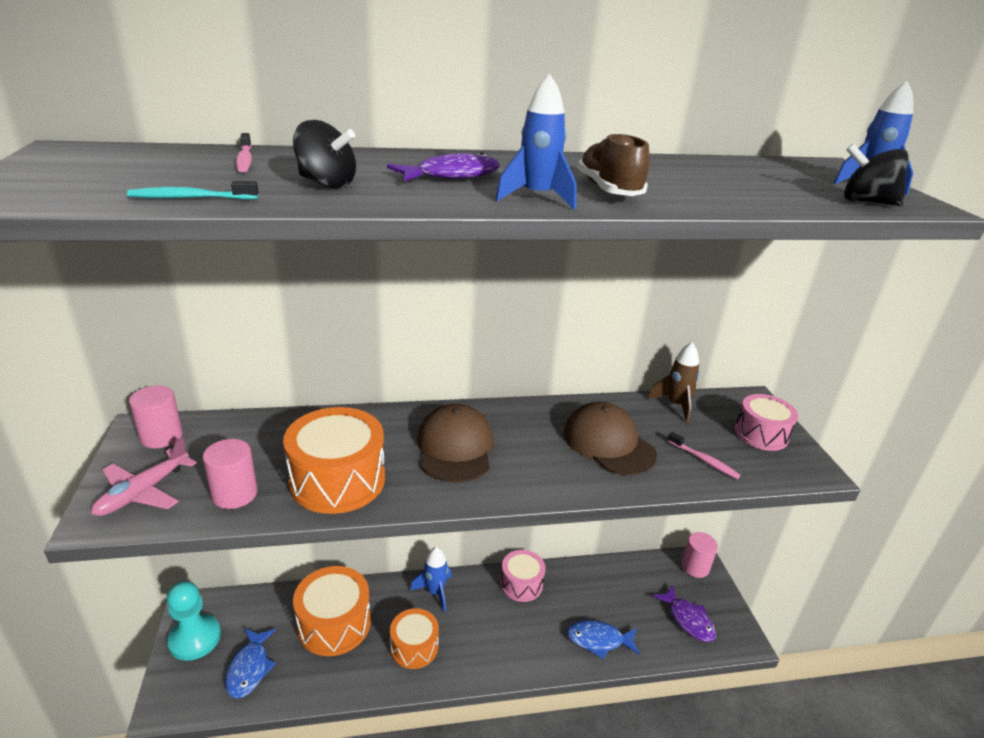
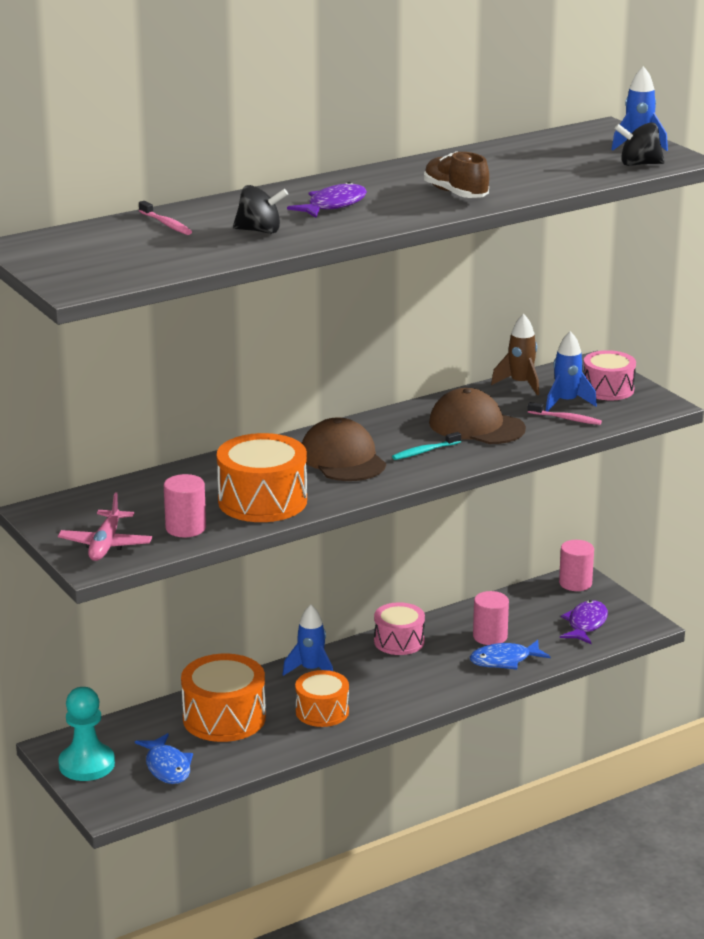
camera: 20 degrees left, 5 degrees down
(161, 436) = (65, 511): pink cylinder -> pink cylinder (490, 636)
(191, 198) = (195, 260): turquoise toothbrush -> turquoise toothbrush (424, 451)
(537, 198) = (413, 211): blue rocket -> blue rocket (566, 402)
(688, 619) = (586, 624): purple fish -> purple fish turned 105 degrees counterclockwise

